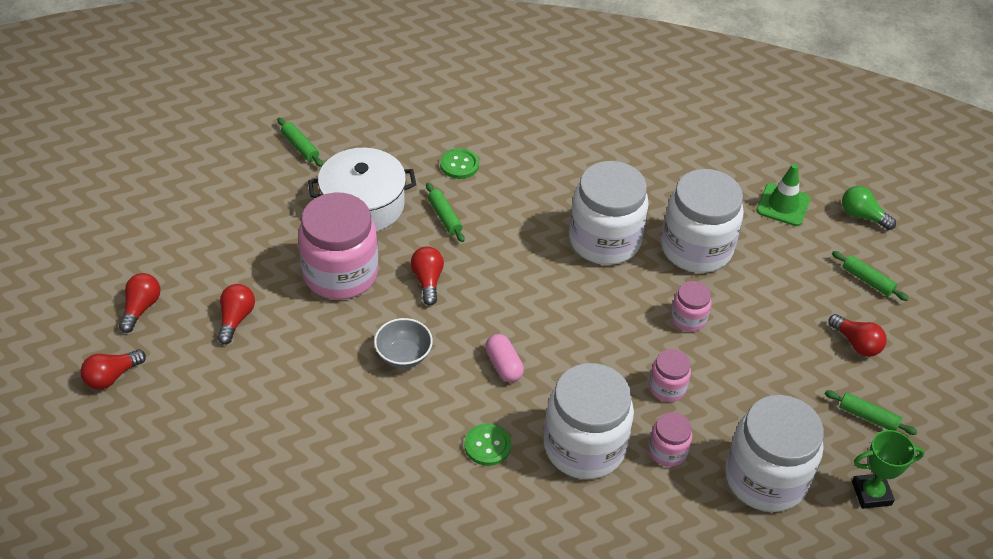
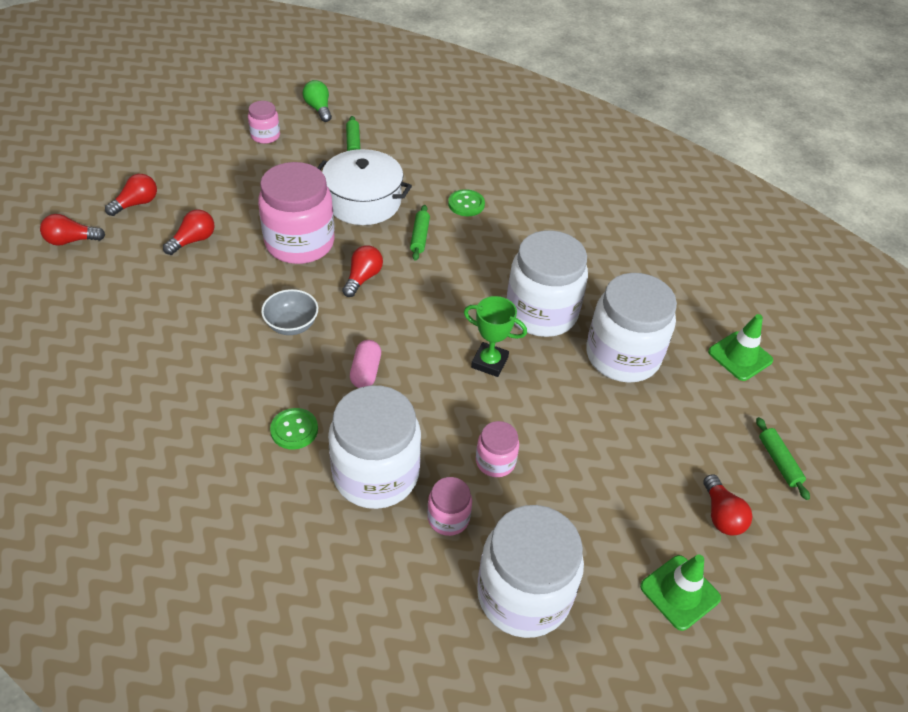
camera: 30 degrees right, 0 degrees up
(688, 319) = (565, 412): pink jar -> pink jar (265, 136)
(862, 216) = (818, 401): green light bulb -> green light bulb (319, 109)
(868, 417) = (680, 592): green rolling pin -> green traffic cone
(871, 493) = (624, 671): green trophy -> green trophy (489, 362)

